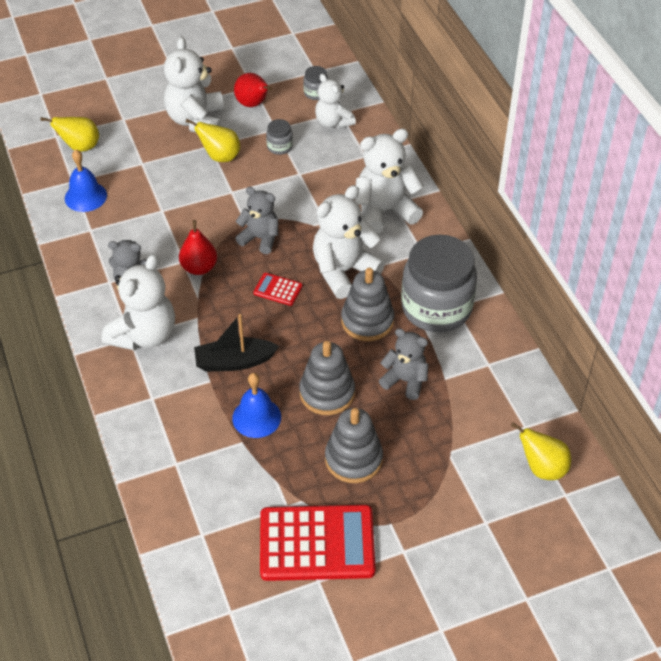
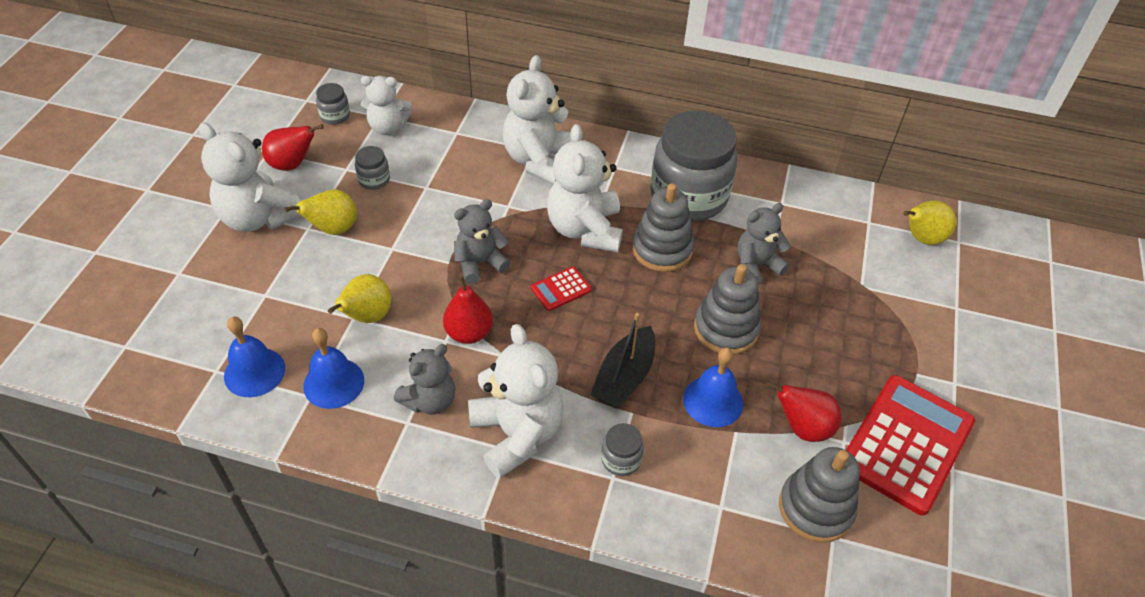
camera: 55 degrees left, 0 degrees up
(80, 147) = (171, 334): yellow pear -> yellow pear (367, 317)
(108, 233) = (334, 383): none -> blue bell
(168, 395) = (621, 460): none -> grey jar
(278, 477) = (803, 427): none -> red pear
(353, 459) = (822, 356): grey stacking toy -> grey stacking toy (815, 508)

